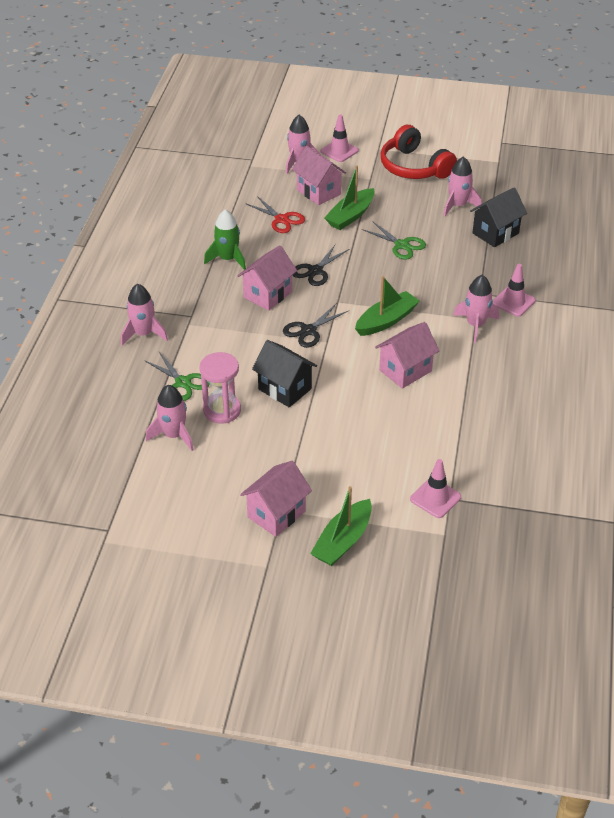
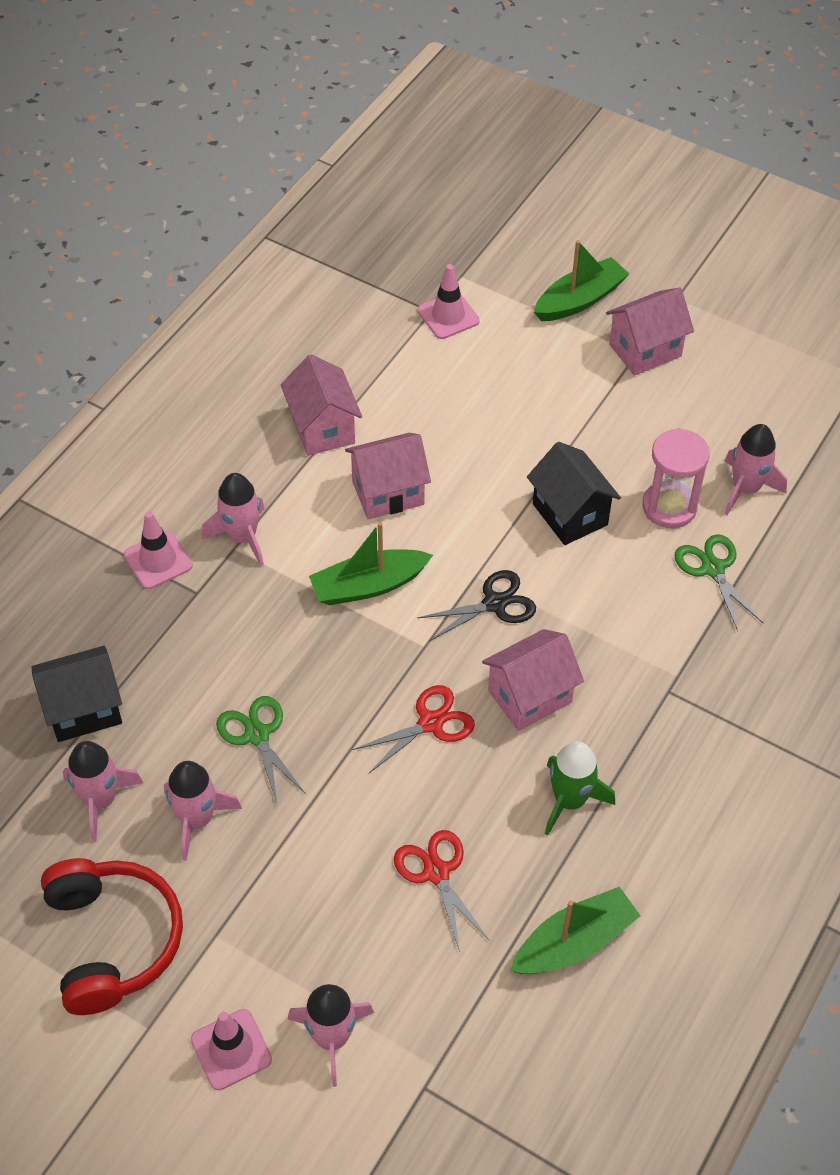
camera: 160 degrees left, 10 degrees up
(143, 334) = (754, 677): pink rocket -> pink rocket (197, 819)
(315, 271) = (430, 723): black scissors -> red scissors
(318, 192) = (334, 929): pink house -> pink house (322, 428)
(350, 216) = (307, 839): green boat -> green boat (574, 942)

